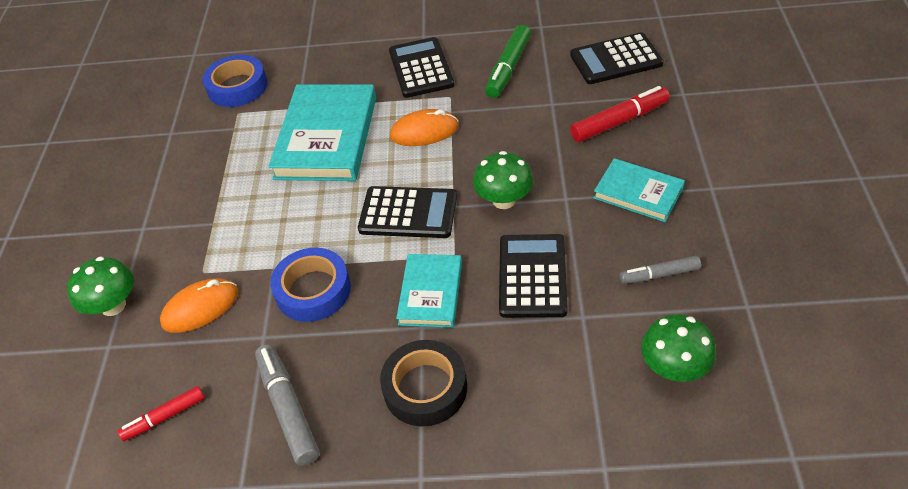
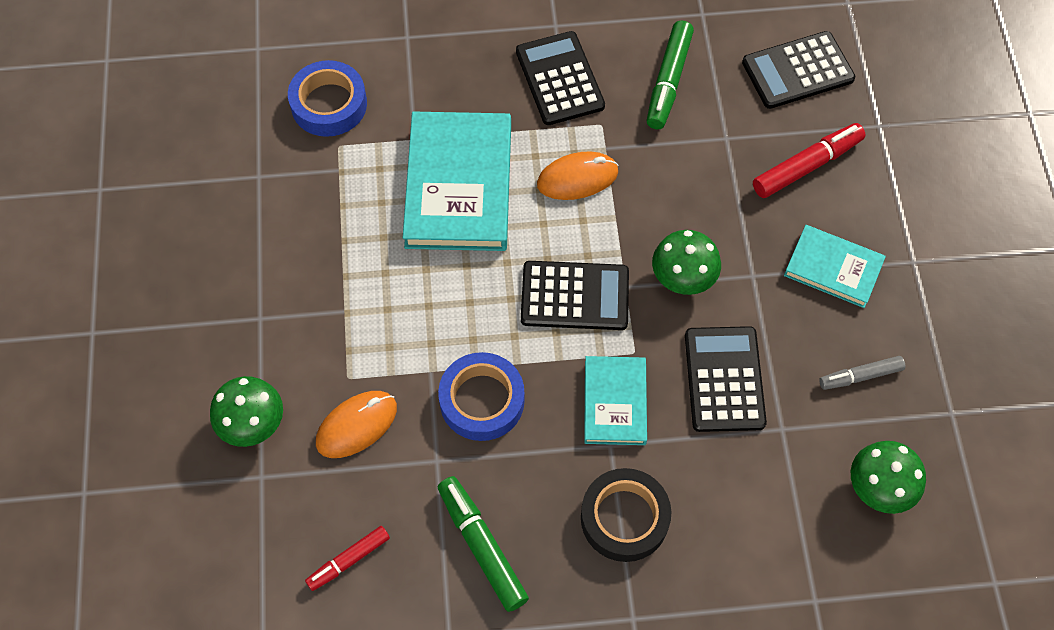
camera: 10 degrees left, 15 degrees up
(288, 409) = (482, 546): grey marker -> green marker

